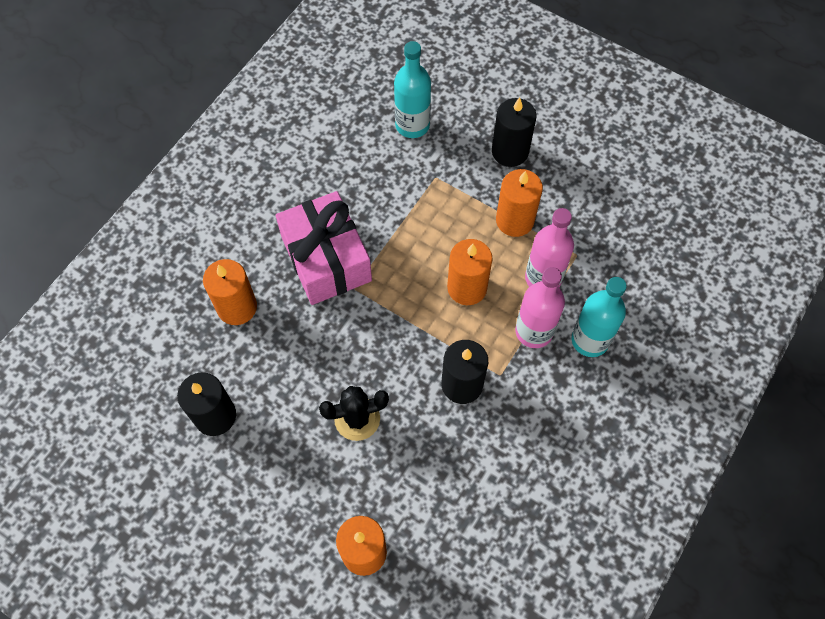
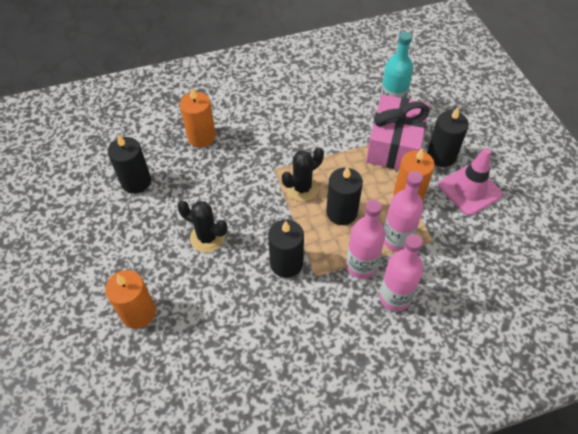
camera: 40 degrees right, 10 degrees down
(326, 259) = (273, 144): pink gift -> pink gift (395, 145)
(404, 289) = (302, 188): none -> black cactus
(467, 287) = (341, 212): orange candle -> black candle
(566, 172) = (469, 190): none -> pink traffic cone
(590, 340) = (395, 297): turquoise bottle -> pink bottle

